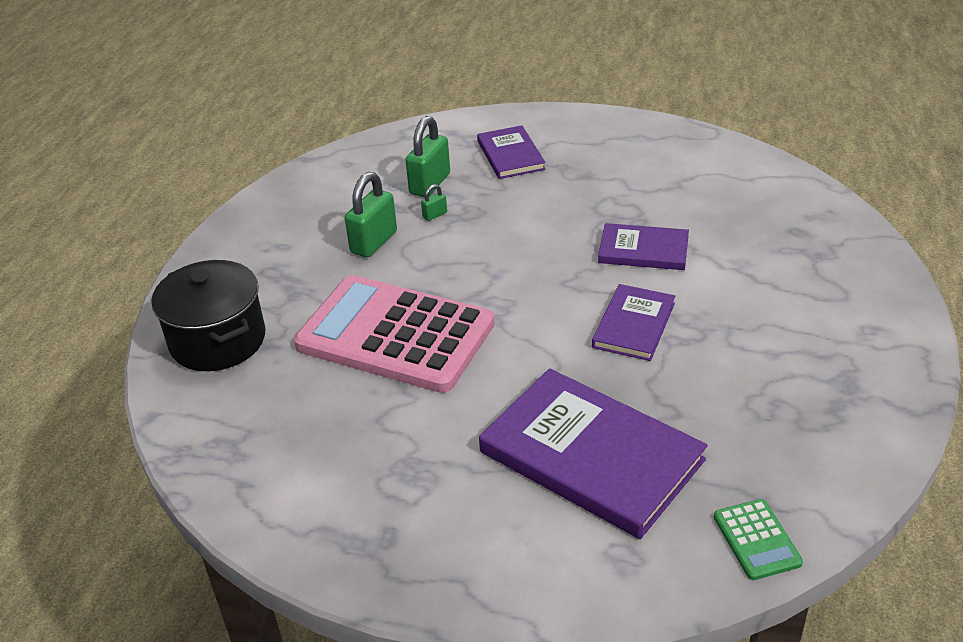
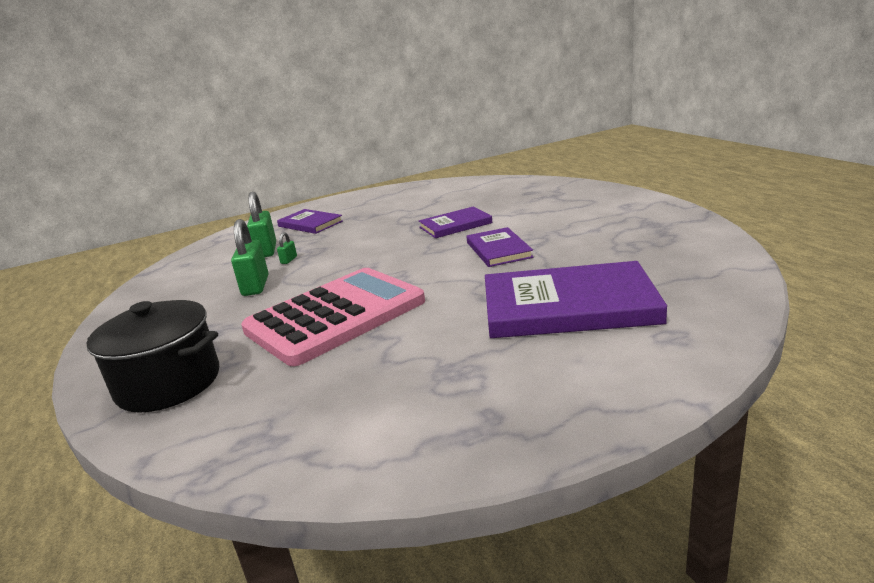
camera: 35 degrees left, 15 degrees down
(395, 335) = (336, 316): pink calculator -> pink calculator turned 150 degrees clockwise
(756, 540) = (726, 292): green calculator -> none

